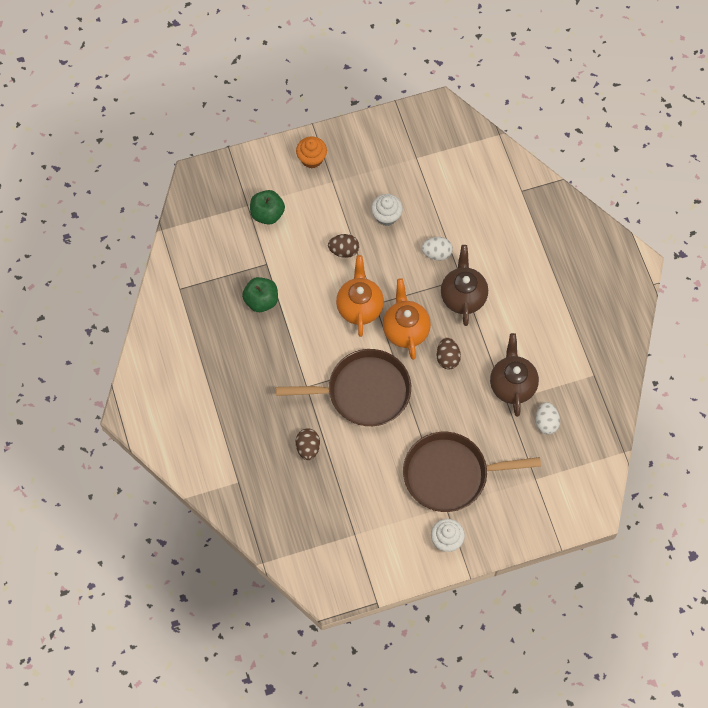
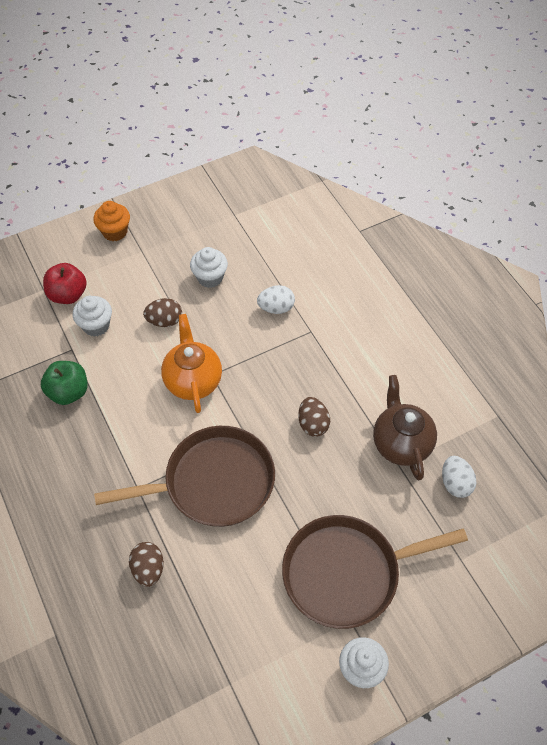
camera: 10 degrees left, 10 degrees down
(267, 214) = (68, 295): green apple -> red apple
(288, 246) = (96, 325): none -> white cupcake
(405, 329) = (254, 398): orange teapot -> none
(463, 296) = (317, 350): brown teapot -> none

